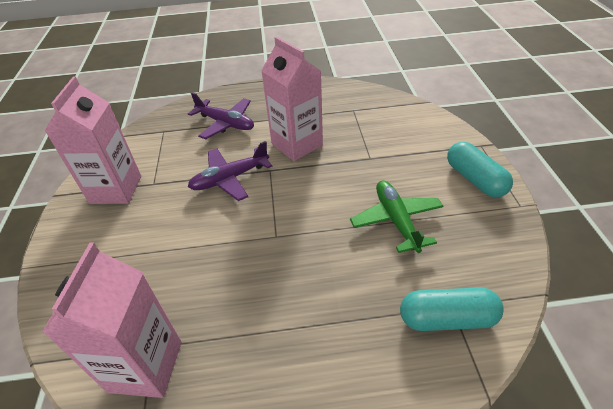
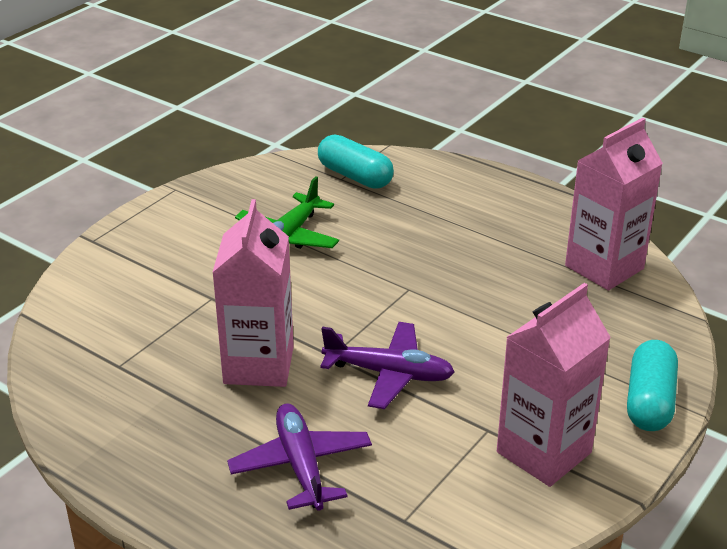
camera: 140 degrees left, 10 degrees down
(475, 179) = (164, 222): turquoise capsule -> turquoise capsule (649, 401)

